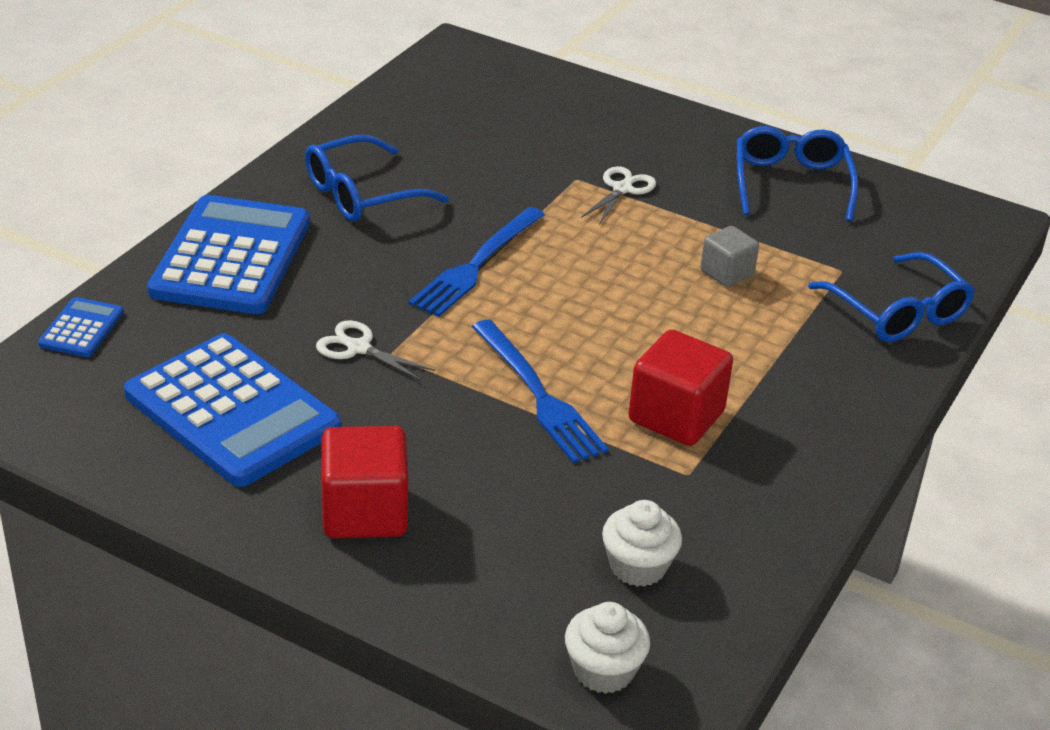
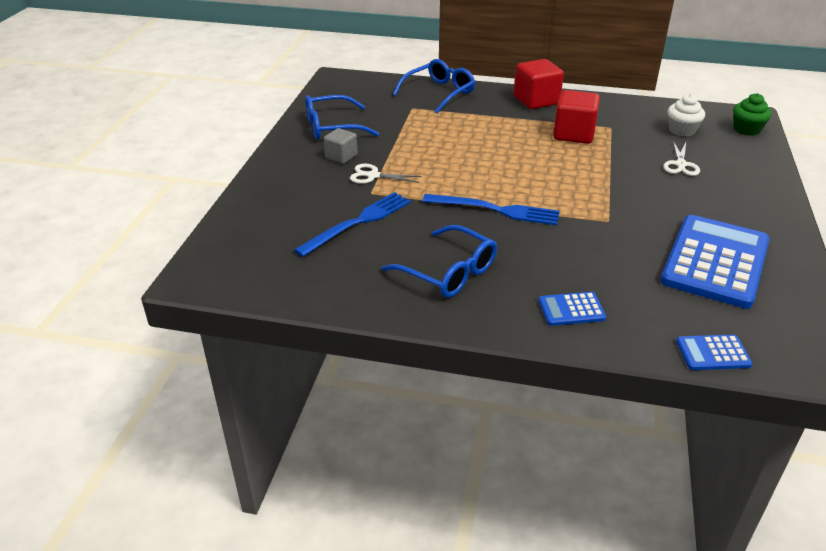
camera: 105 degrees left, 0 degrees up
(231, 257) = (571, 309): blue calculator -> blue calculator, size x0.44
(358, 348) = (614, 232): white scissors -> white scissors (680, 164)
(364, 512) = (735, 200): red cube -> red cube (536, 100)
(538, 395) = (595, 170): blue fork -> blue fork (358, 222)
(603, 670) = (746, 129): white cupcake -> green cupcake
(726, 273) = (439, 135): grey cube -> grey cube (341, 156)

